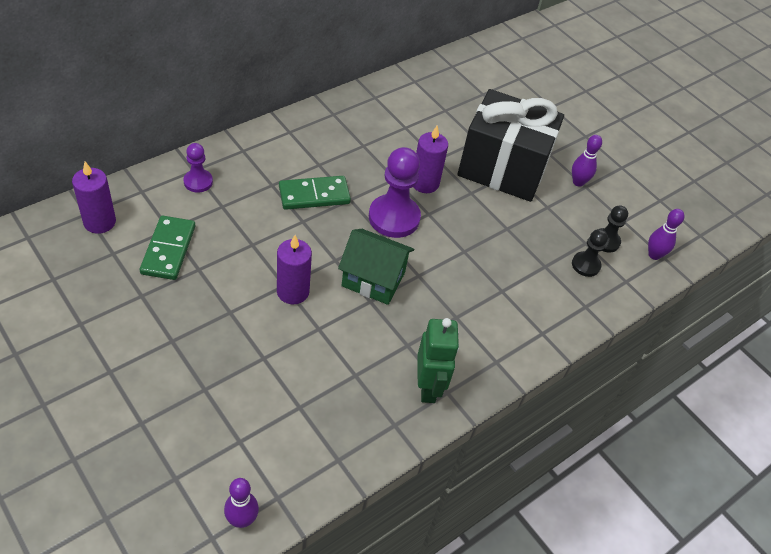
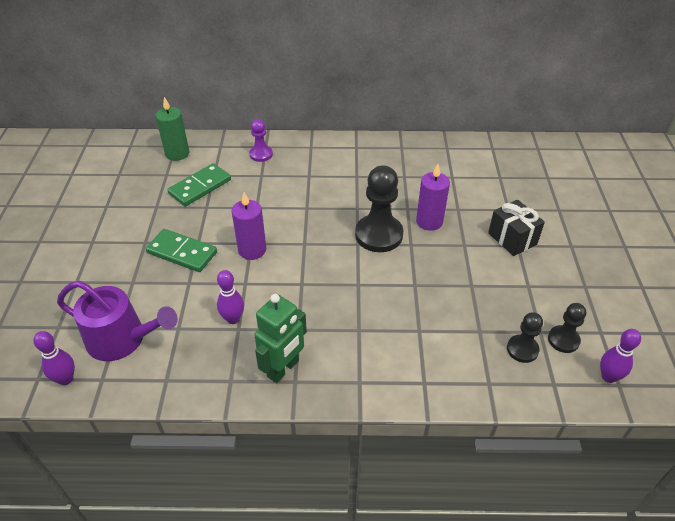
camera: 45 degrees right, 5 degrees down
(99, 222) = (177, 153): purple candle -> green candle
(256, 449) = (122, 339): none -> purple watering can
(314, 195) = (332, 194): green domino -> green domino (182, 253)
(373, 279) = (319, 270): green house -> none
(394, 218) = (379, 235): purple pawn -> black pawn
(503, 168) = (512, 238): black gift -> black gift, size x0.50
(578, 182) = (580, 279): purple bowling pin -> purple bowling pin (233, 319)

